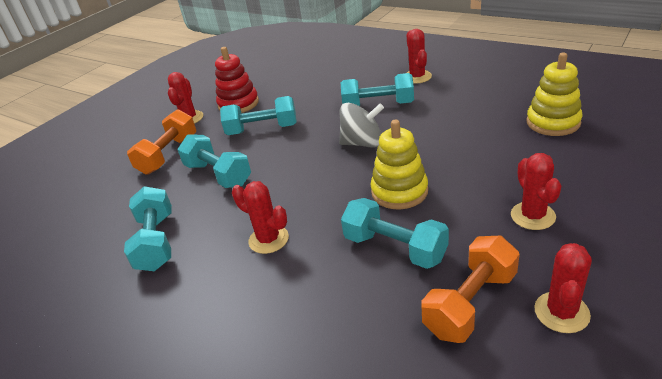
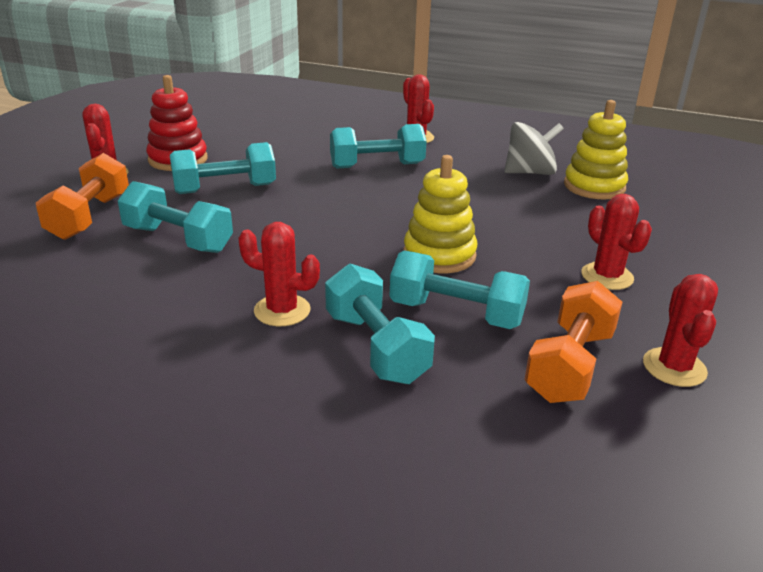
camera: 20 degrees left, 5 degrees down
(156, 242) = (110, 319): turquoise dumbbell -> turquoise dumbbell (376, 347)
(362, 143) = (371, 205): grey spinning top -> grey spinning top (530, 172)

